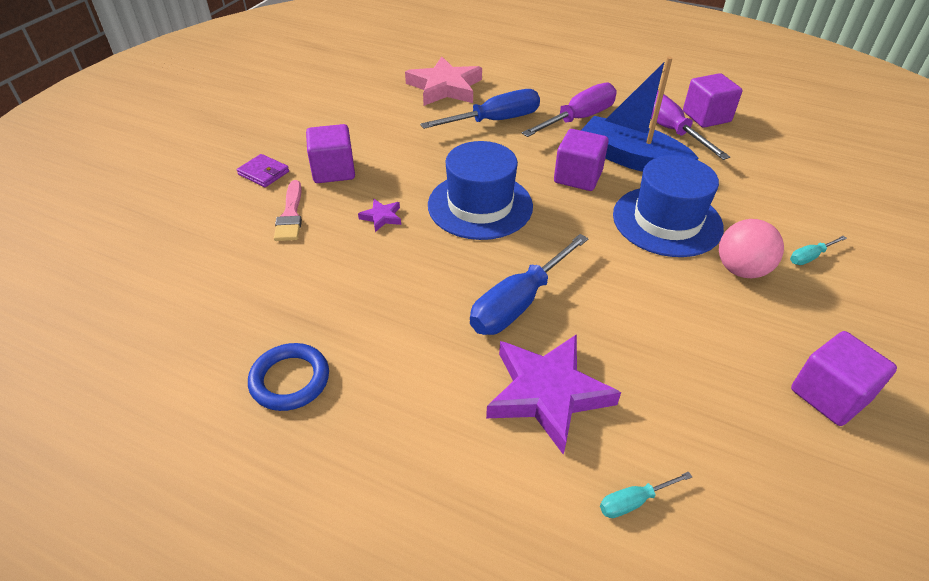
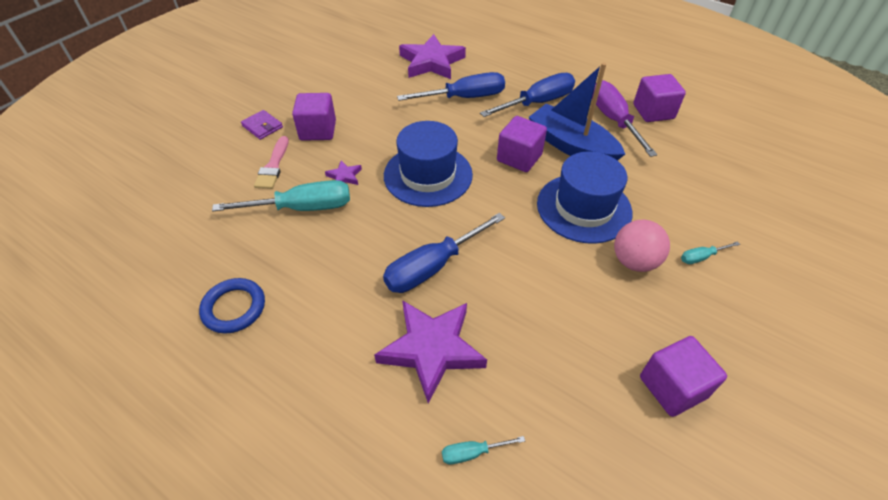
camera: 10 degrees right, 5 degrees up
(342, 257) = (303, 208): none -> turquoise screwdriver
(445, 87) = (431, 62): pink star -> purple star
(579, 118) = (538, 102): purple screwdriver -> blue screwdriver

